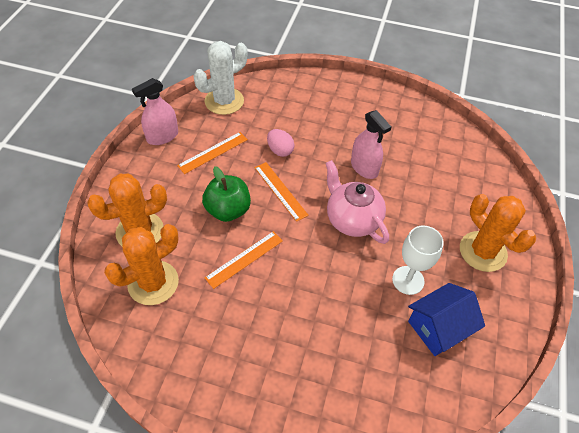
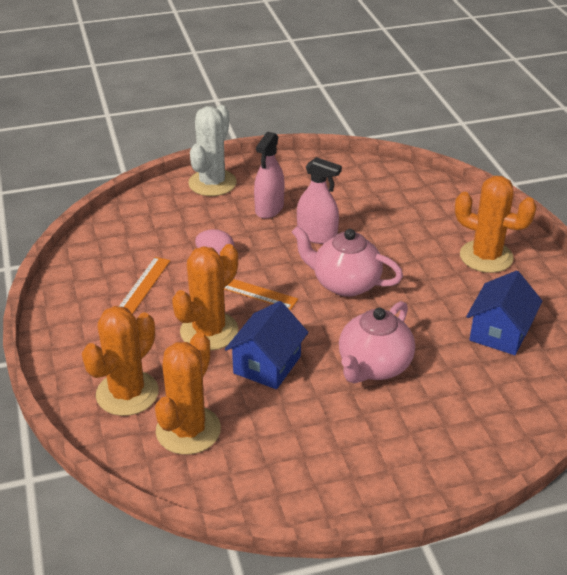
camera: 30 degrees left, 15 degrees down
(162, 136) = (67, 297): pink spray bottle -> pink spray bottle (269, 208)
(224, 101) = (109, 236): white cactus -> white cactus (212, 183)
(228, 210) = (209, 331): green apple -> orange cactus
(244, 259) = (267, 365): orange ruler -> blue house
(317, 303) = (373, 366): none -> pink teapot
(408, 280) = (441, 309): white goblet -> none

